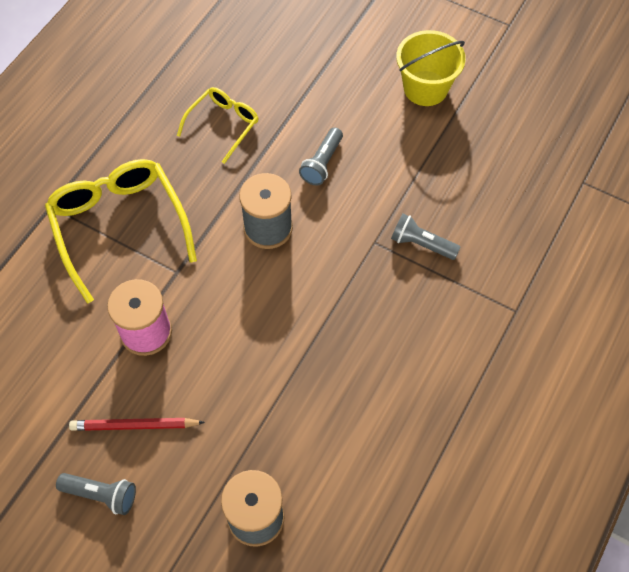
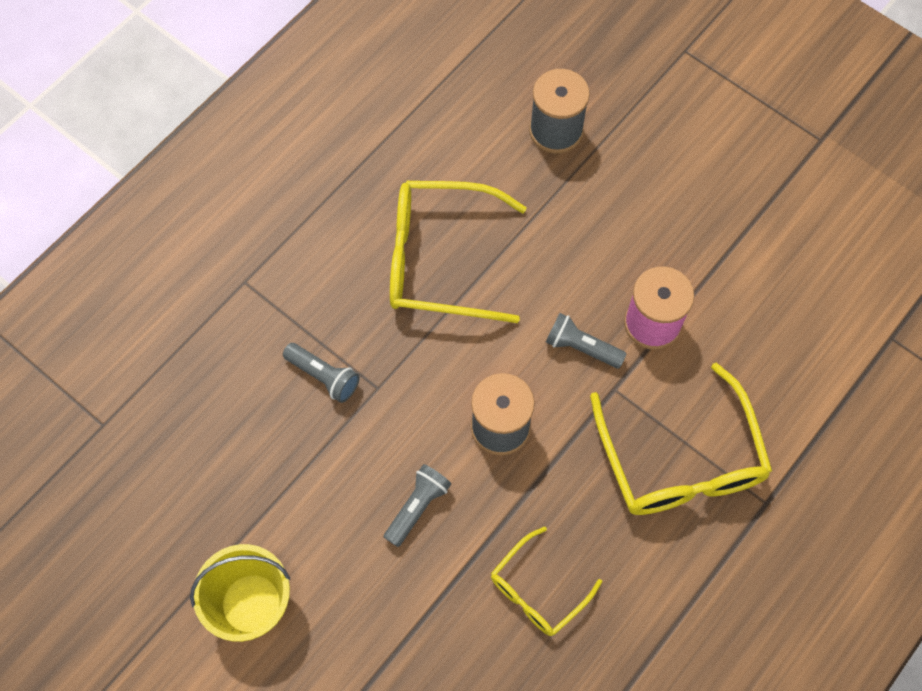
camera: 170 degrees left, 5 degrees up
(101, 494) = (701, 172): grey flashlight -> grey flashlight (581, 347)
(134, 426) = (668, 229): red pencil -> none
(345, 360) = (441, 260): none -> yellow glasses

